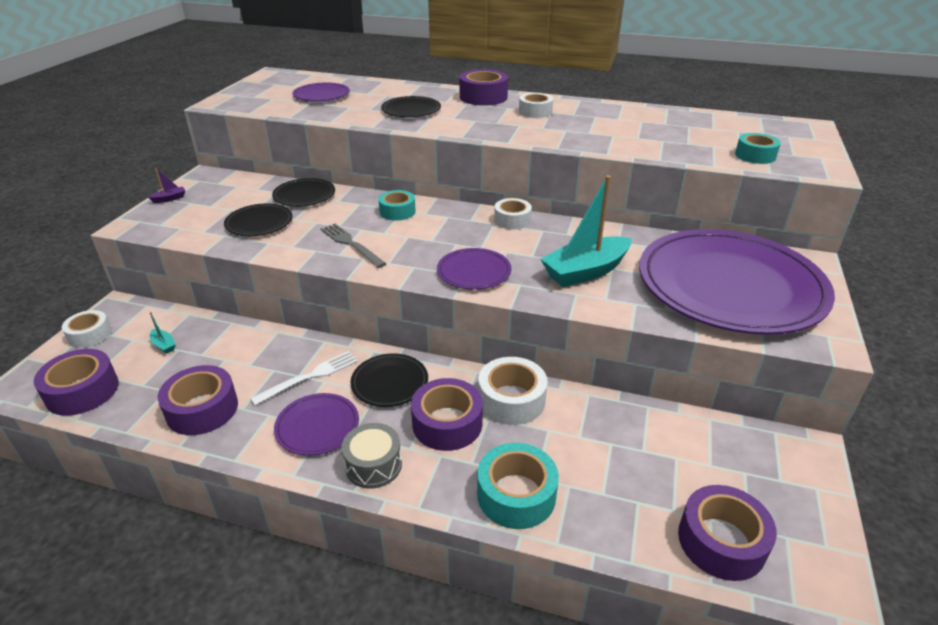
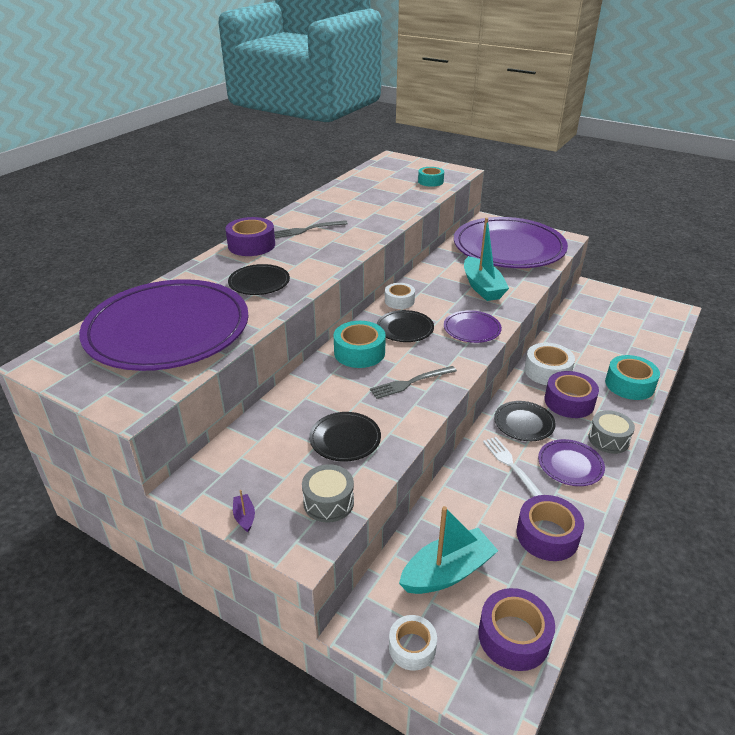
camera: 75 degrees left, 0 degrees up
(164, 345) = (447, 572): turquoise boat -> turquoise boat, size x2.48
(179, 227) = (328, 502): none -> grey drum
(304, 195) = (295, 406): black plate -> black plate (405, 328)
(321, 95) = (168, 329): purple plate -> purple plate, size x2.37
(397, 211) = (359, 352): turquoise tape -> turquoise tape, size x1.52
(535, 112) = (306, 230): white tape -> grey fork
(721, 541) = (653, 329): purple tape -> none

